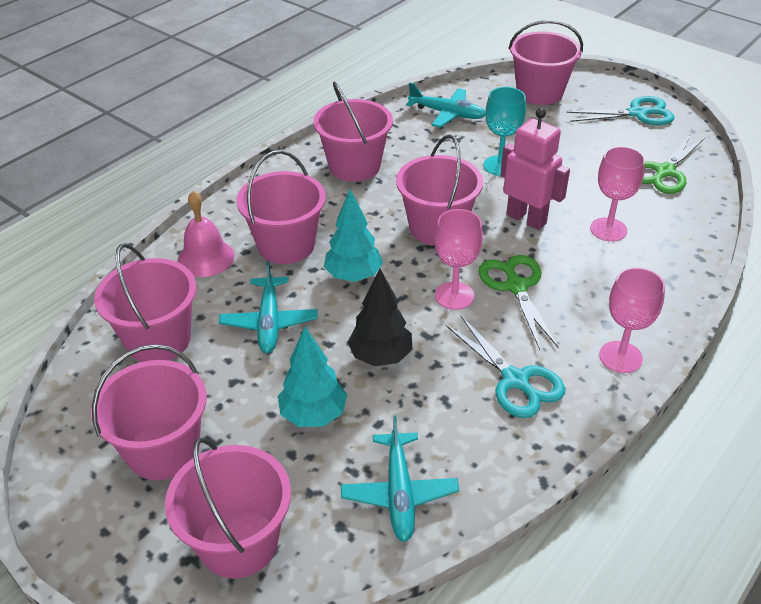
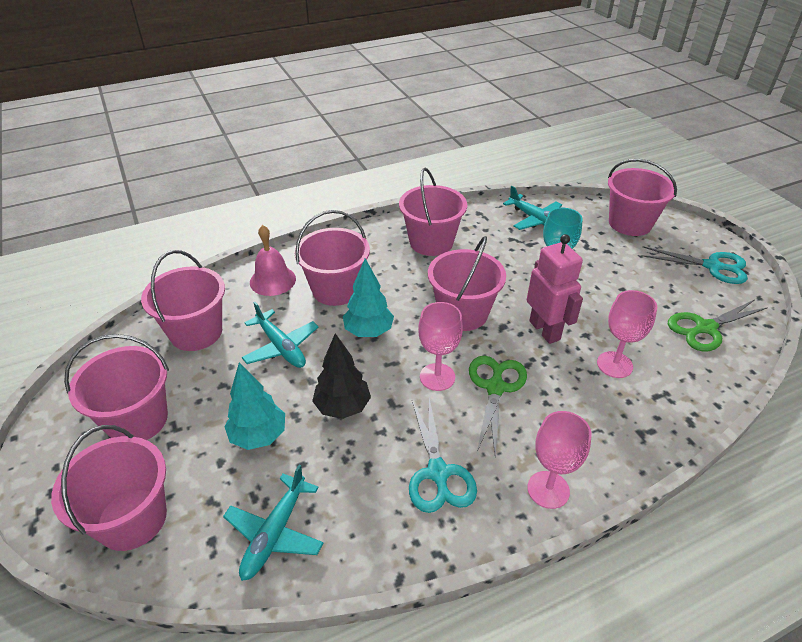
camera: 25 degrees right, 0 degrees up
(269, 322) = (281, 346): turquoise plane -> turquoise plane turned 60 degrees counterclockwise

